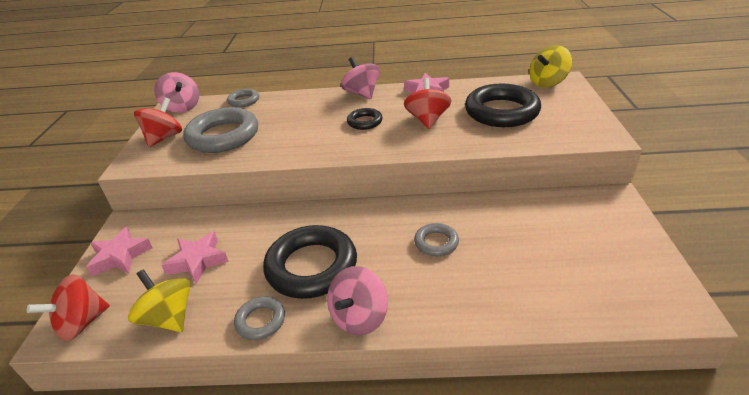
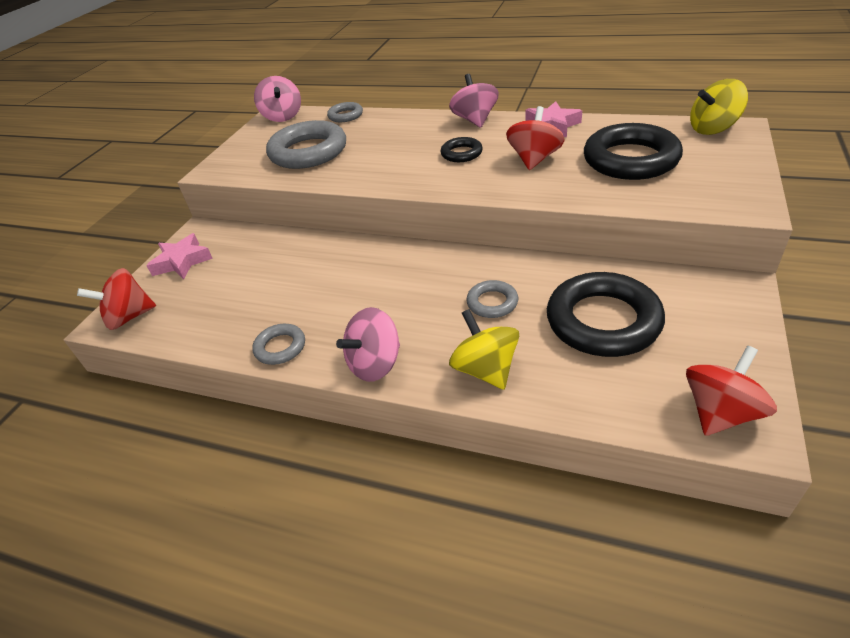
camera: 20 degrees right, 5 degrees up
(164, 138) = (252, 147): red spinning top -> red spinning top (720, 412)
(169, 317) = (202, 327): yellow spinning top -> yellow spinning top (485, 369)
(198, 261) = (247, 278): pink star -> none
(311, 267) = (351, 304): black ring -> black ring (603, 321)

